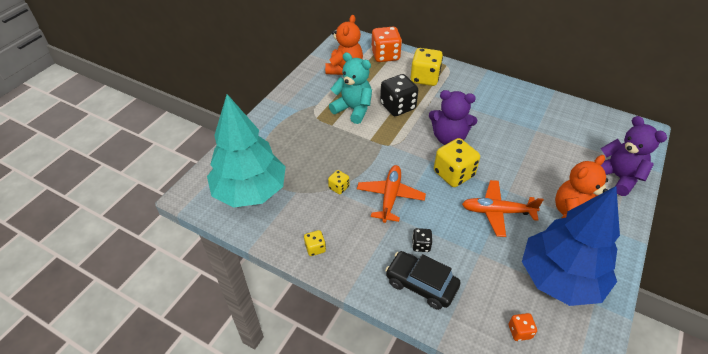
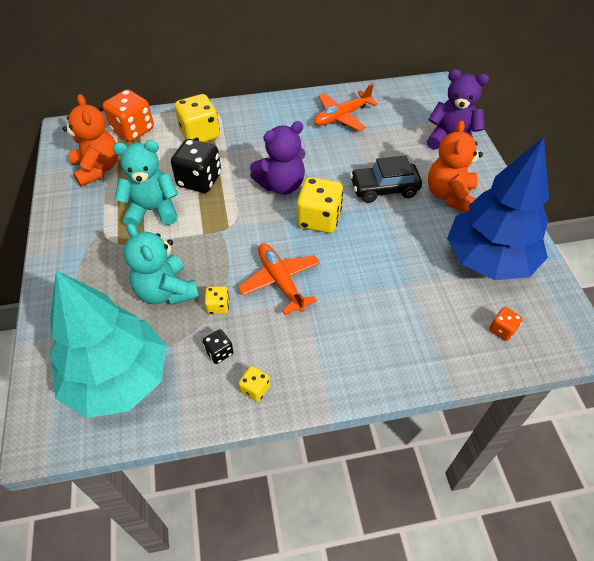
camera: 40 degrees left, 5 degrees up
(318, 160) = (166, 291): none -> turquoise teddy bear
(421, 245) = (354, 310): black dice -> black dice (219, 352)
(421, 284) = (388, 349): black car -> black car (384, 189)
(497, 212) = (389, 232): orange plane -> orange plane (342, 116)

